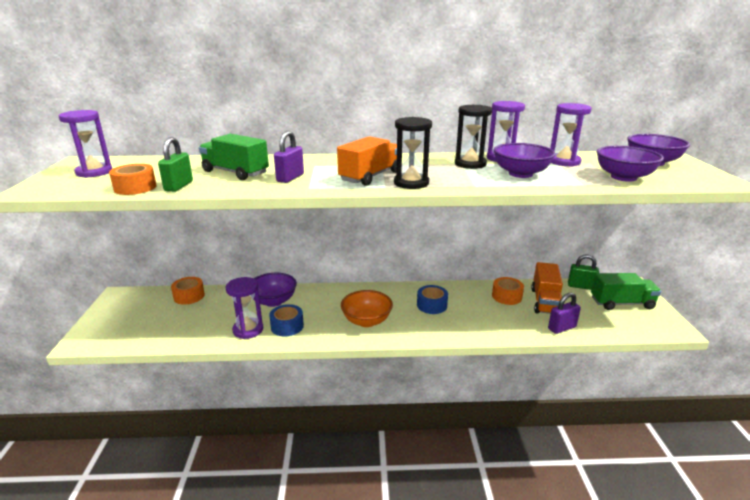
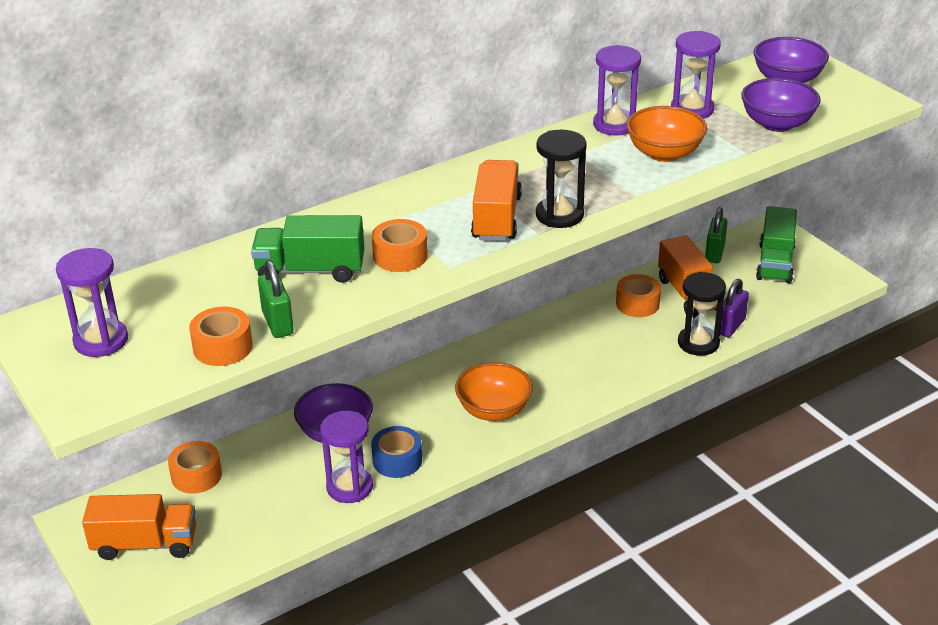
camera: 30 degrees left, 10 degrees up
(127, 317) = (145, 544): none -> orange truck
(290, 178) = (400, 256): purple padlock -> orange tape
(432, 305) = (555, 354): blue tape -> none
(470, 164) = (589, 150): black hourglass -> black hourglass (698, 343)
(520, 174) = (664, 153): purple bowl -> orange bowl
(581, 286) = (714, 253): green padlock -> green padlock turned 60 degrees counterclockwise
(622, 303) = (775, 263): green truck -> green truck turned 135 degrees clockwise

